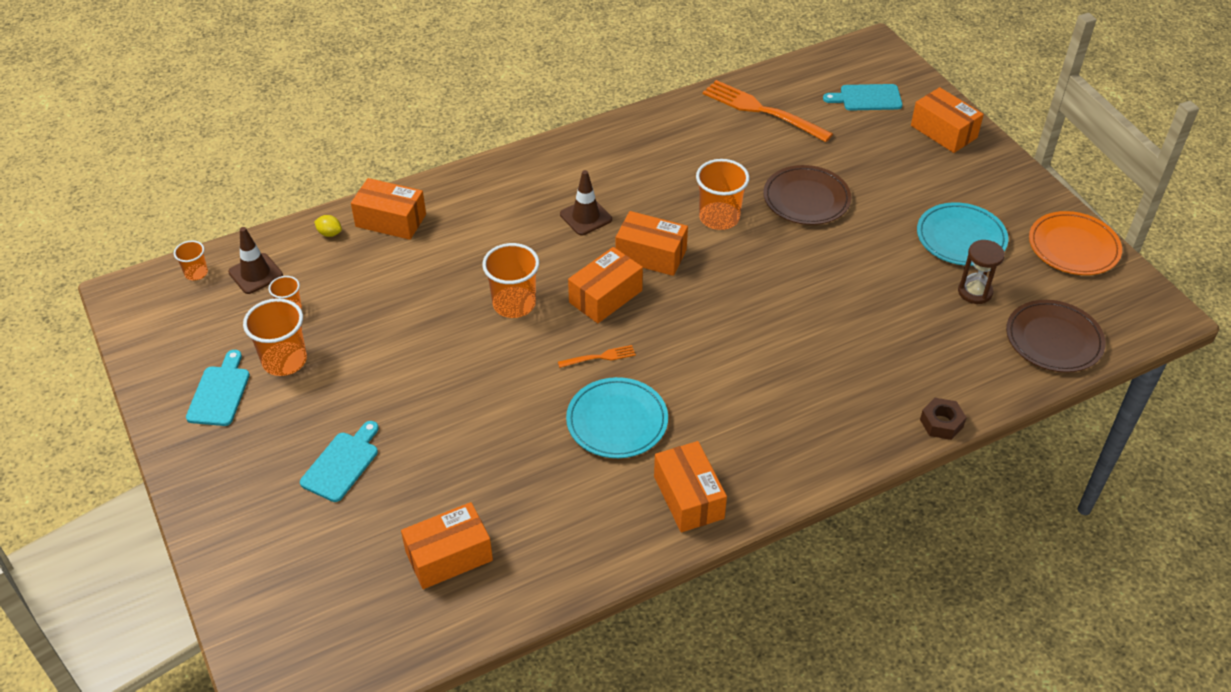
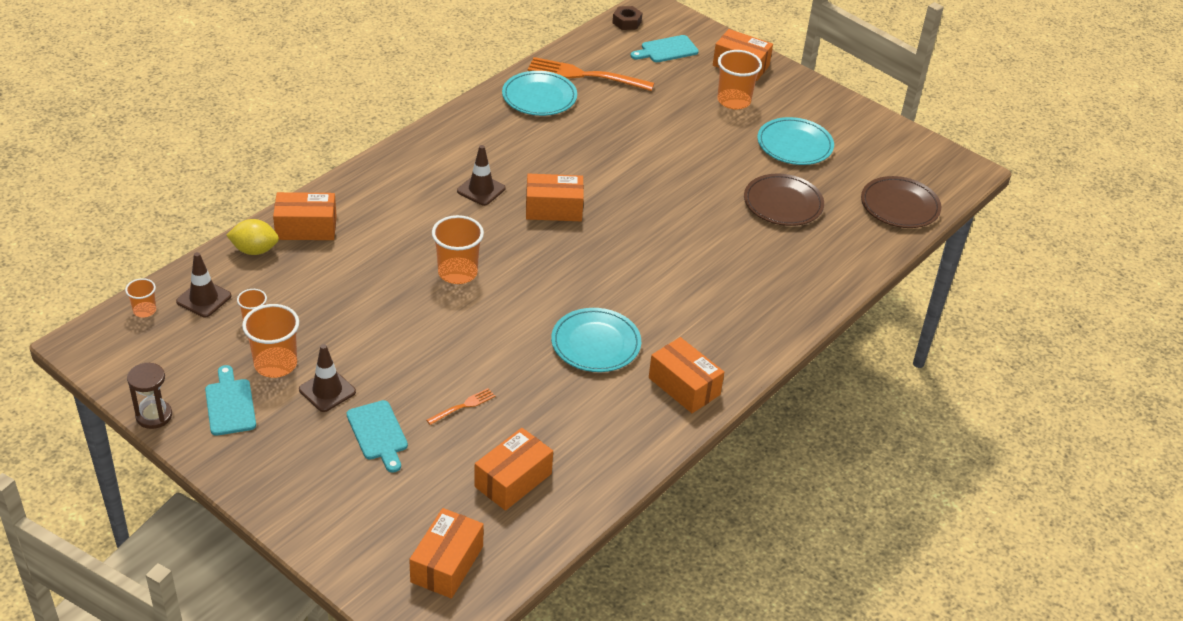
camera: 25 degrees left, 5 degrees down
(318, 403) = (327, 391): none -> brown traffic cone
(329, 233) = (254, 250): yellow lemon -> yellow lemon, size x1.73
(342, 464) = (378, 433): turquoise cutting board -> turquoise cutting board turned 150 degrees clockwise
(599, 357) = (554, 298): orange fork -> orange fork (463, 406)
(605, 296) = (533, 249): orange box -> orange box (447, 564)
(700, 125) = (539, 97): none -> turquoise plate
(719, 218) = (595, 168): orange cup -> orange cup (734, 101)
(806, 199) = (658, 139): brown plate -> brown plate (783, 203)
(941, 423) = (848, 285): brown nut -> brown nut (627, 22)
(975, 292) = (825, 183): brown hourglass -> brown hourglass (154, 416)
(1073, 247) = (881, 135): orange plate -> none

